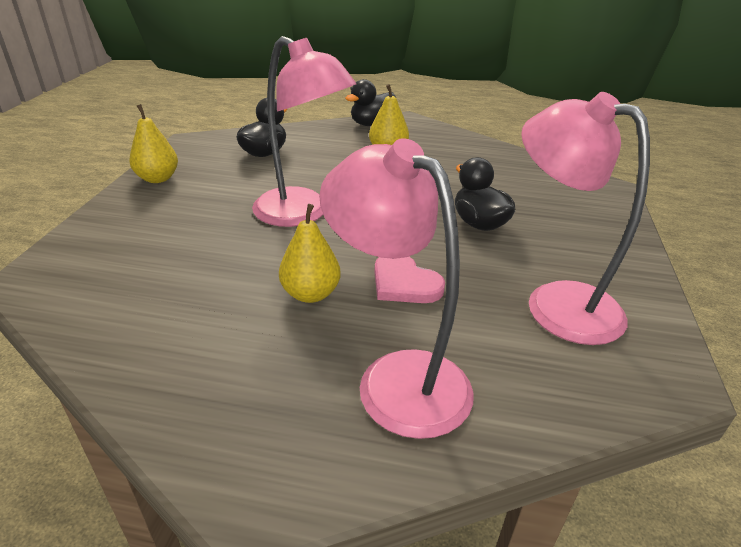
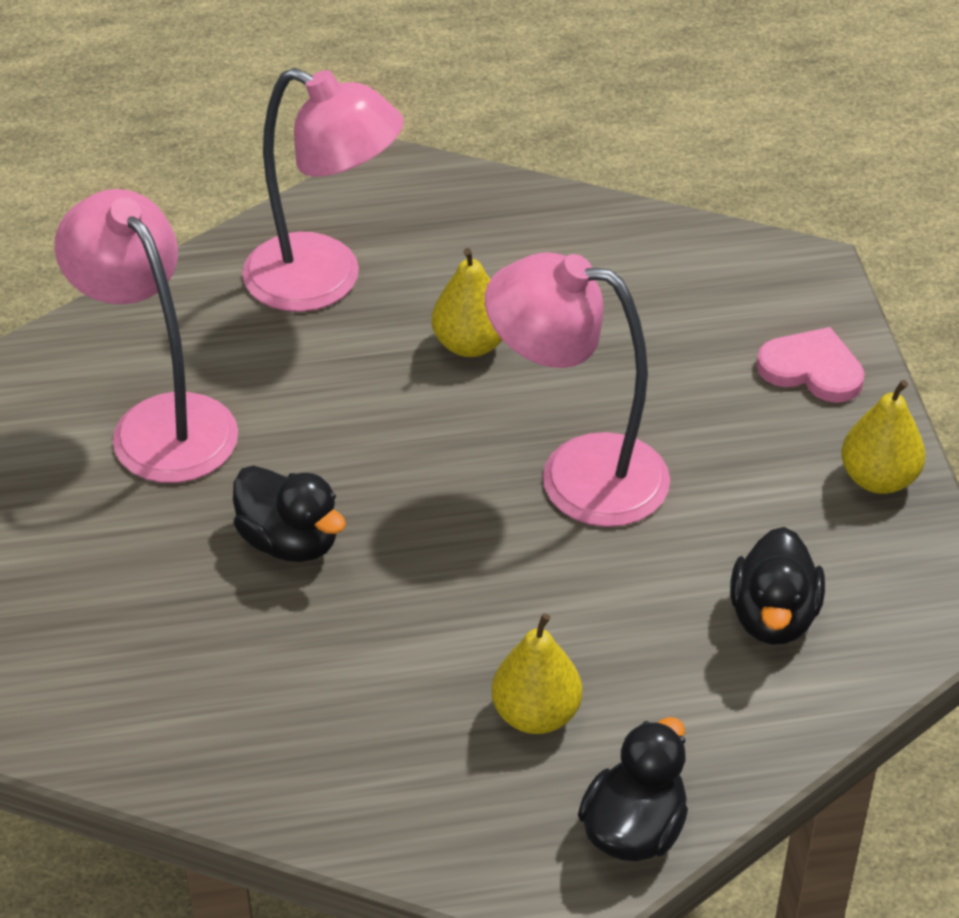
camera: 160 degrees right, 10 degrees up
(404, 283) = (363, 393): pink heart -> pink heart (812, 369)
(556, 302) = (160, 422): pink lamp -> pink lamp turned 150 degrees counterclockwise

